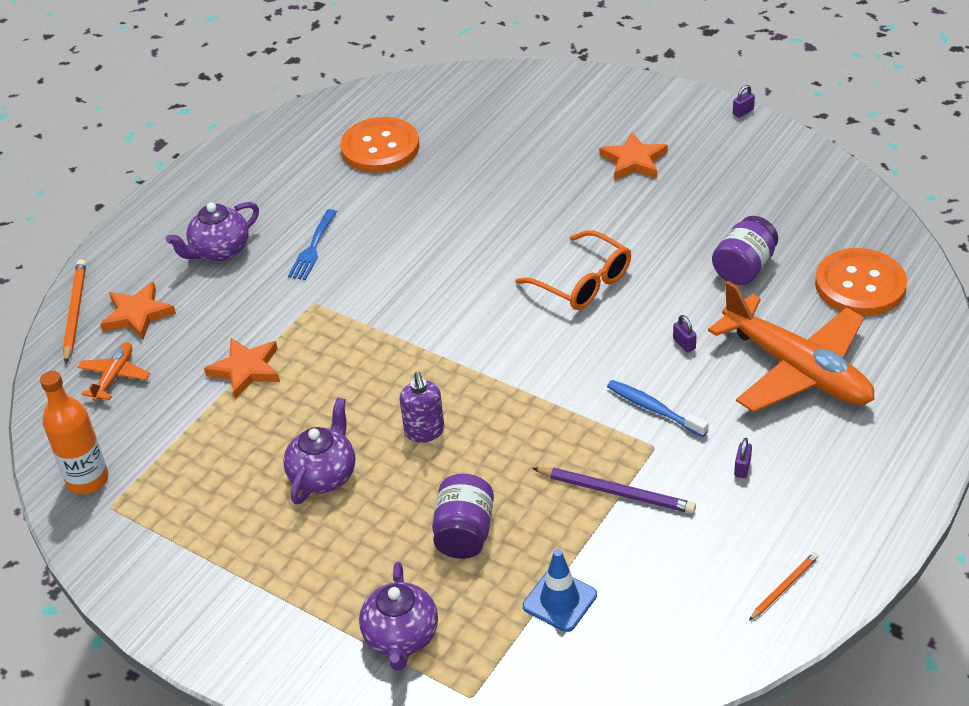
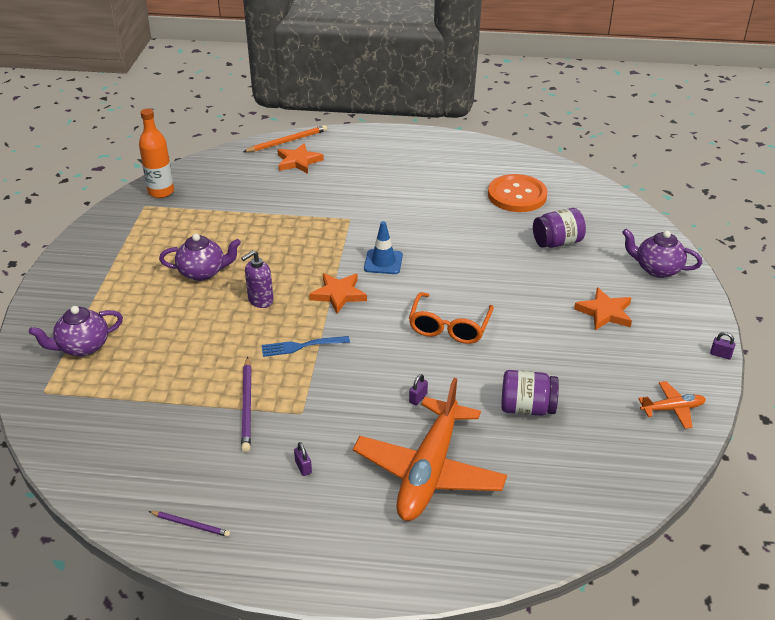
camera: 60 degrees right, 5 degrees down
(114, 376) = (244, 172): orange plane -> orange plane (672, 409)
(220, 251) = (371, 170): purple teapot -> purple teapot (657, 269)
(246, 370) = (276, 214): orange star -> orange star (338, 294)
(312, 248) = (399, 202): blue fork -> blue fork (301, 346)
(464, 533) = (179, 346): purple jar -> purple jar (557, 242)
(559, 600) = (136, 408): blue traffic cone -> blue traffic cone (383, 262)
(653, 409) = (339, 401): blue toothbrush -> none
(742, 468) = (303, 467): purple padlock -> purple padlock turned 75 degrees clockwise
(784, 587) = (191, 525): orange pencil -> purple pencil
(860, 285) = (558, 485): orange button -> none

